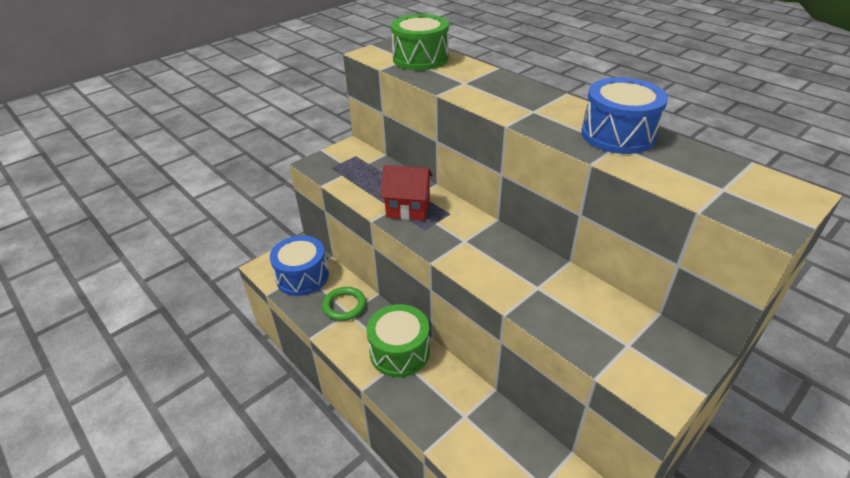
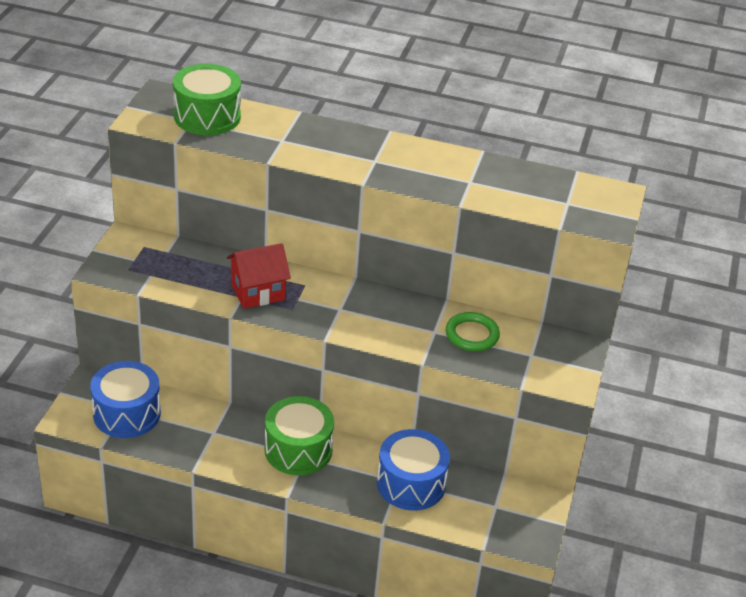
camera: 35 degrees left, 0 degrees up
(344, 306) = (203, 427): green ring -> green ring (472, 335)
(618, 135) = (463, 170): blue drum -> blue drum (411, 484)

